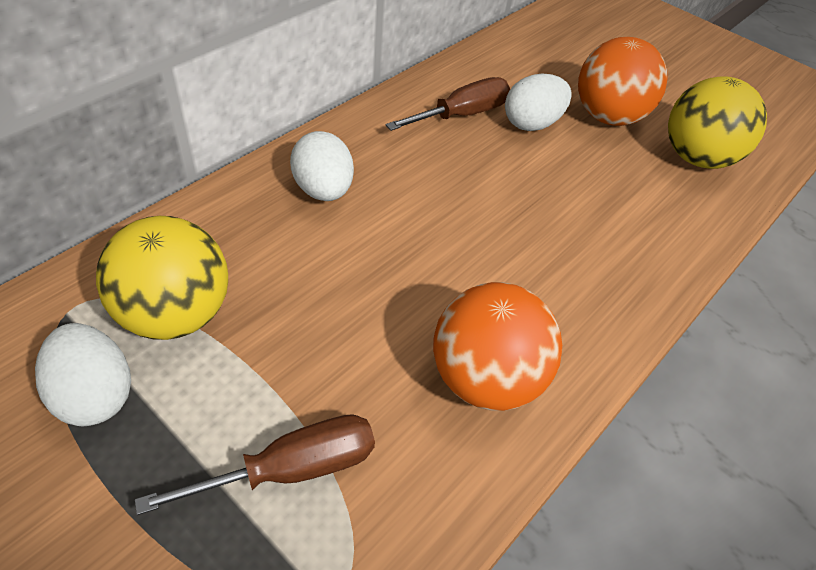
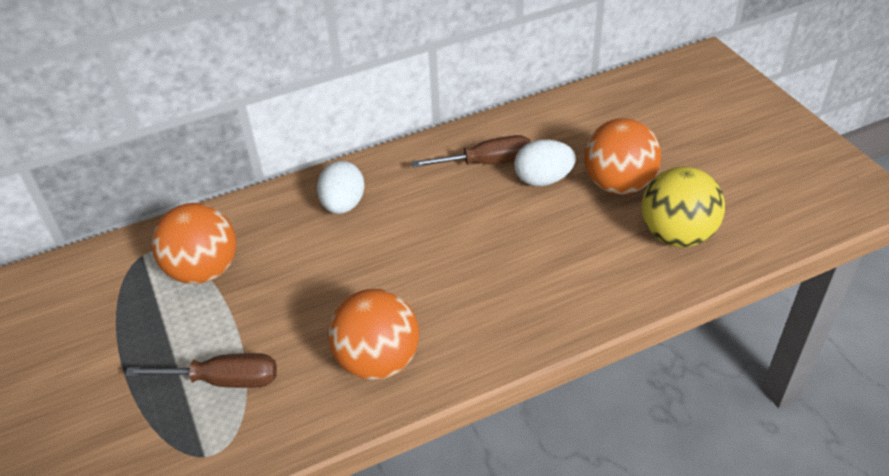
camera: 30 degrees right, 5 degrees down
(95, 394) = (137, 307): white egg -> none
(176, 314) = (204, 270): yellow ball -> orange ball

